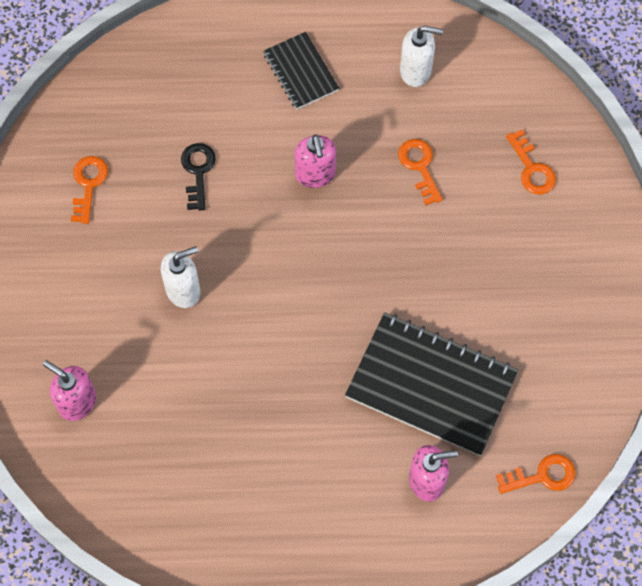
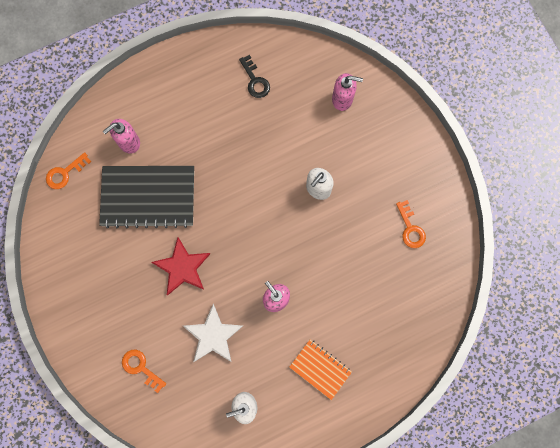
camera: 155 degrees right, 10 degrees up
(198, 171) = (349, 267): black key -> black key (255, 80)
(300, 72) = (320, 369): black notebook -> orange notebook
(420, 167) = (213, 335): orange key -> white star
(423, 268) = (182, 267): none -> red star

